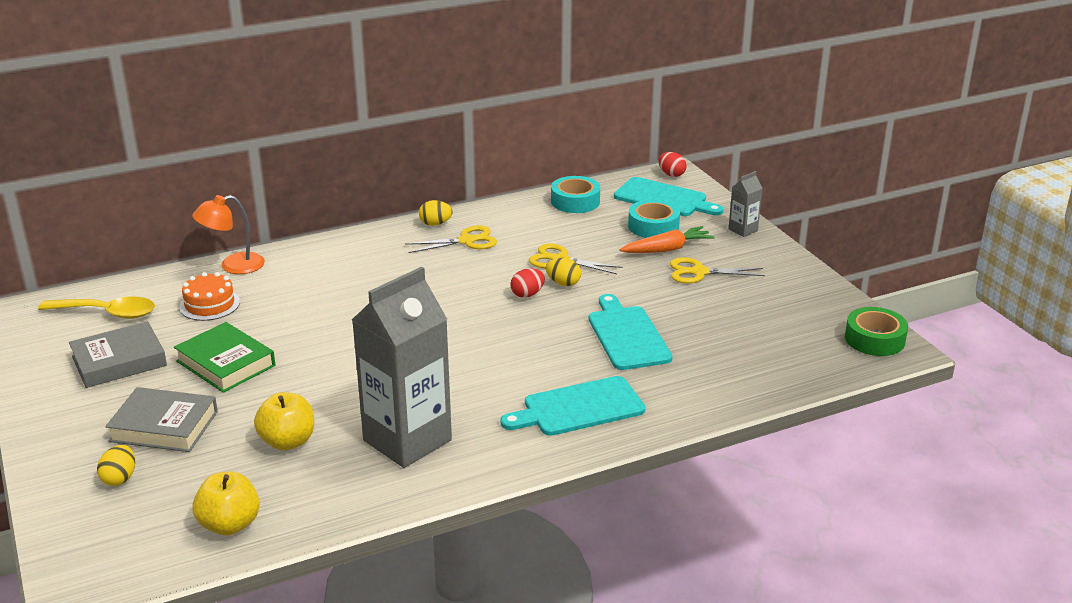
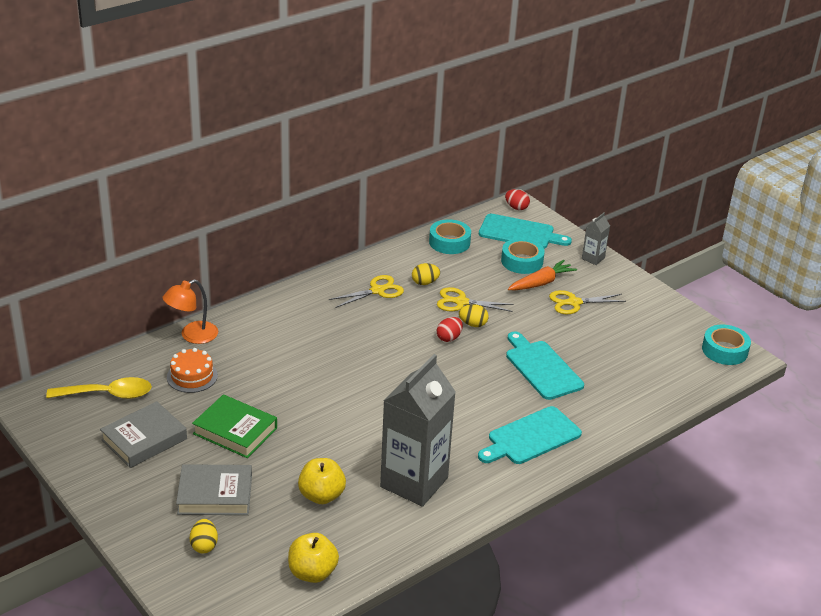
camera: 15 degrees left, 5 degrees up
(435, 224) = (344, 276): yellow egg -> yellow egg (425, 282)
(874, 339) = (724, 350): green tape -> turquoise tape

